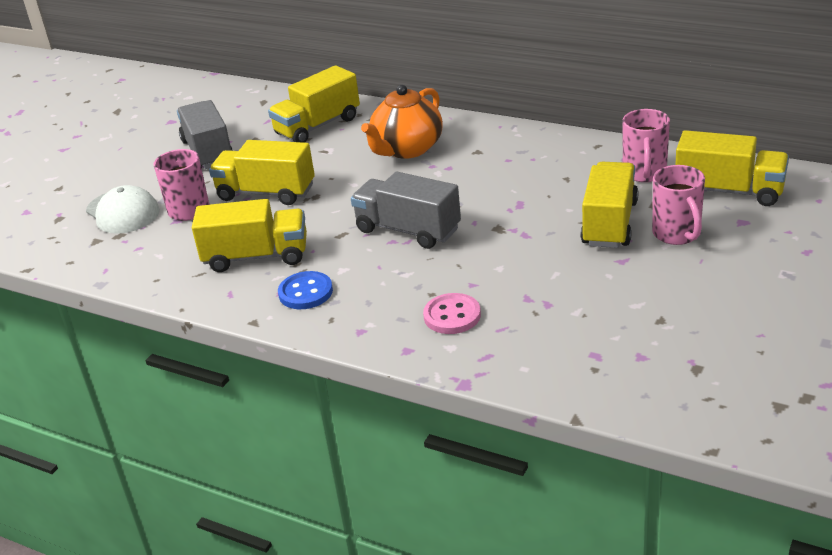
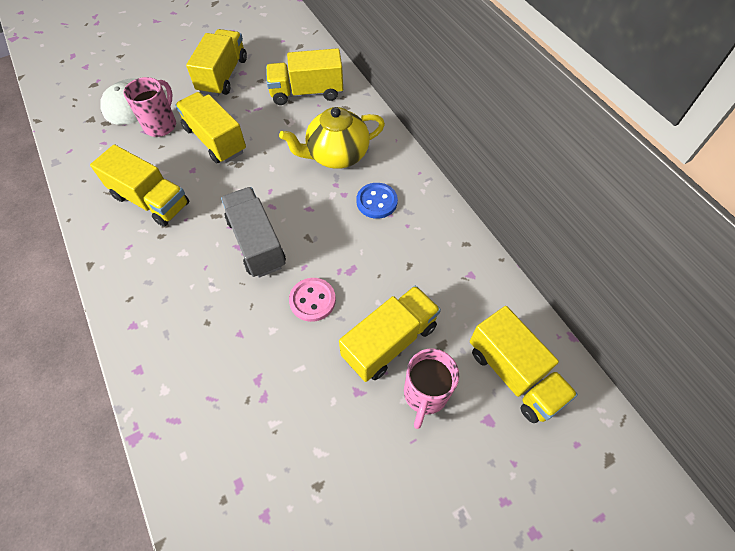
camera: 30 degrees right, 25 degrees up
(208, 152) = (223, 76): grey truck -> yellow truck
(305, 292) = (142, 259): blue button -> blue button (376, 202)
(407, 149) = (336, 155): orange teapot -> yellow teapot
(452, 316) = (196, 357): pink button -> pink button (312, 300)
(644, 174) = (469, 303): pink mug -> none

